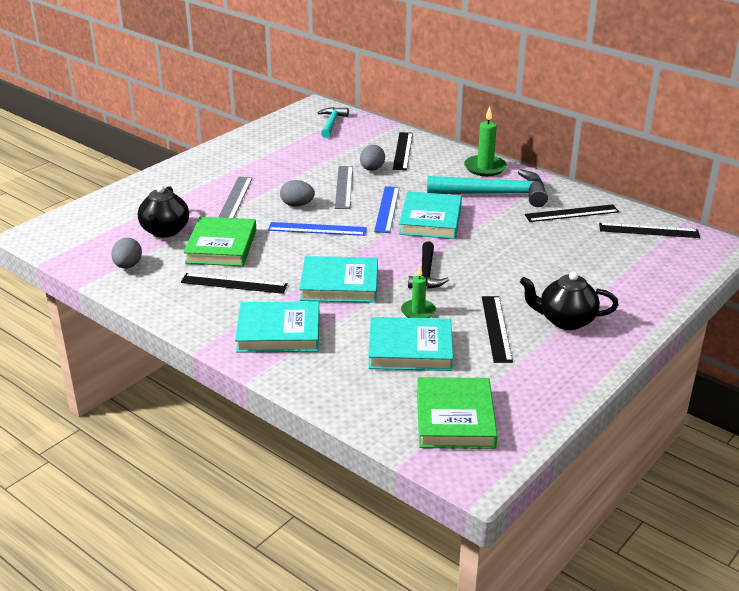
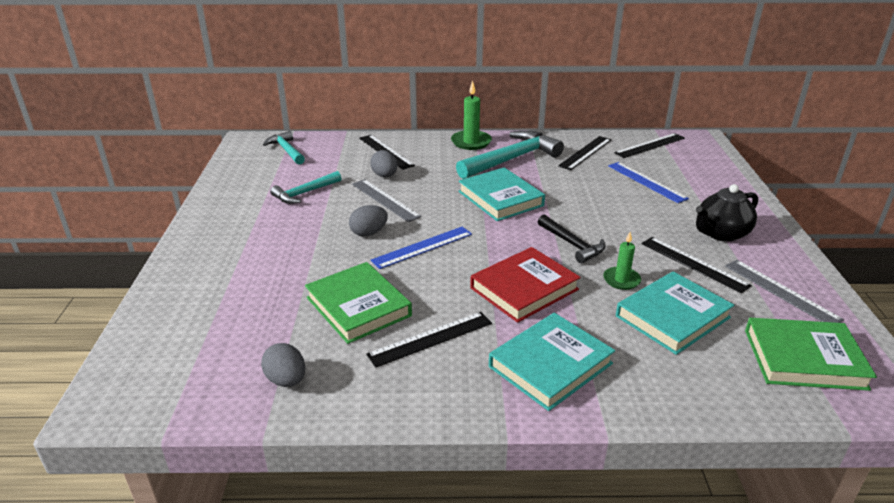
camera: 40 degrees left, 0 degrees up
(165, 231) = (272, 320): black teapot -> none
(235, 198) = (298, 252): grey ruler -> grey ruler (780, 292)
(297, 160) = (304, 193): none -> turquoise hammer
(339, 284) = (524, 289): turquoise book -> red book
(387, 209) = (452, 204): blue ruler -> blue ruler (646, 182)
(455, 418) = (804, 359): green book -> green book turned 45 degrees counterclockwise

